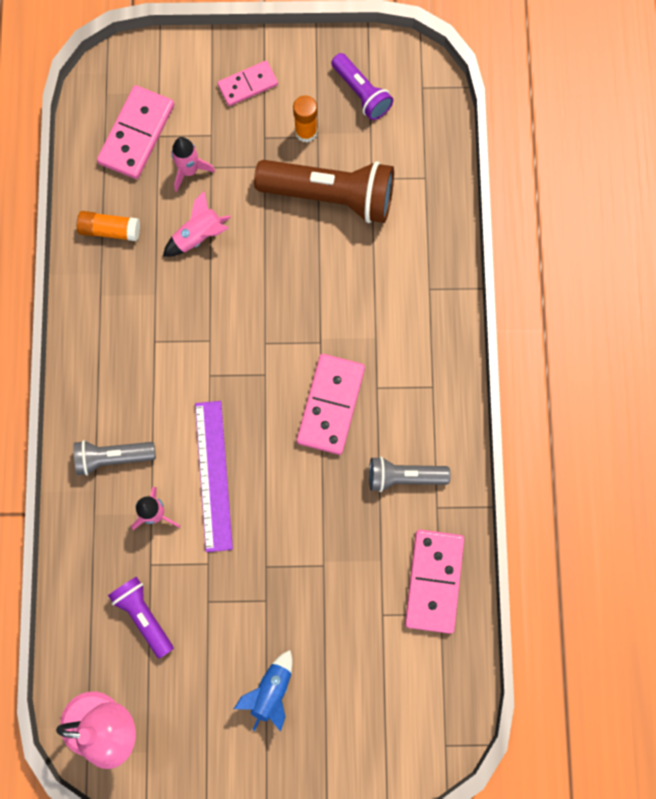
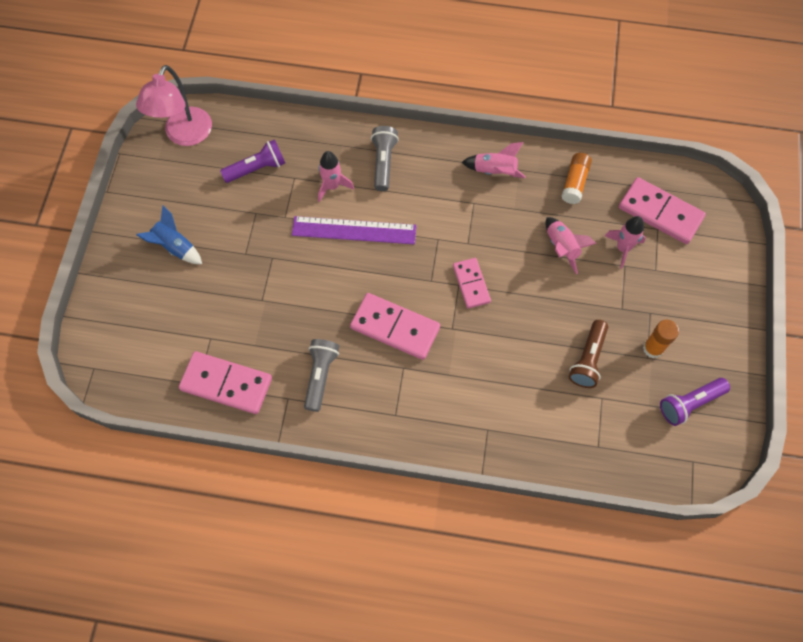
camera: 100 degrees right, 10 degrees down
(107, 323) = (494, 171): none -> pink rocket
(248, 85) = (703, 306): pink domino -> pink domino (471, 284)
(331, 196) = (588, 359): brown flashlight -> brown flashlight, size x0.56

